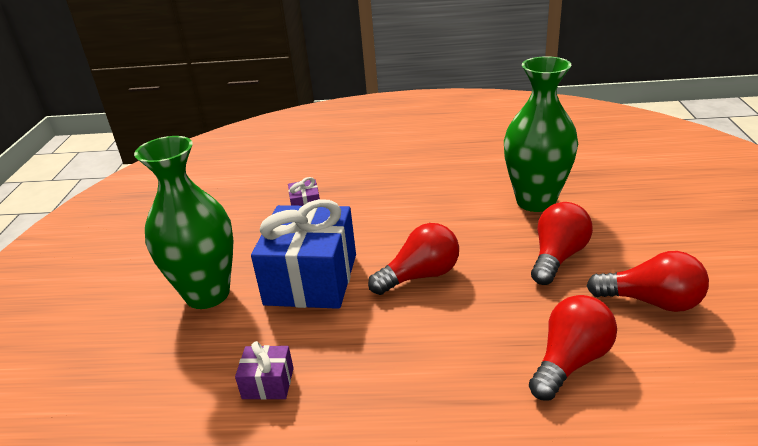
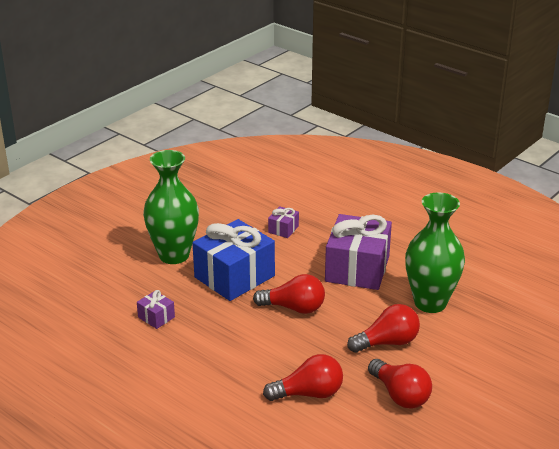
camera: 35 degrees right, 0 degrees up
(428, 206) = (357, 269): none -> purple gift

